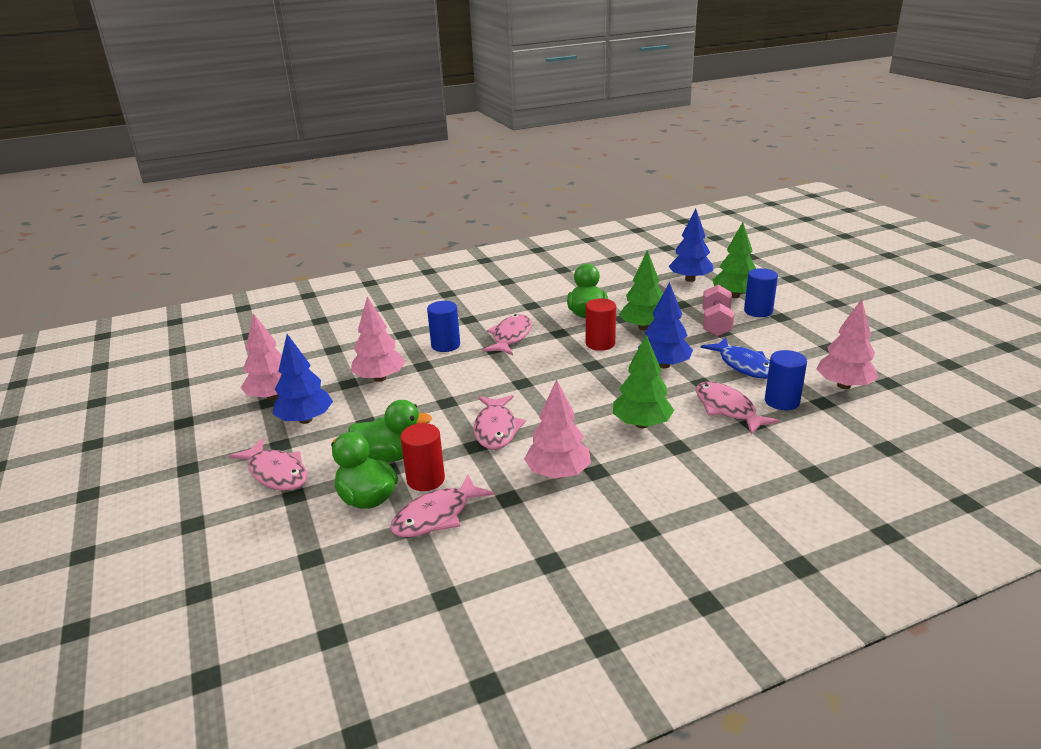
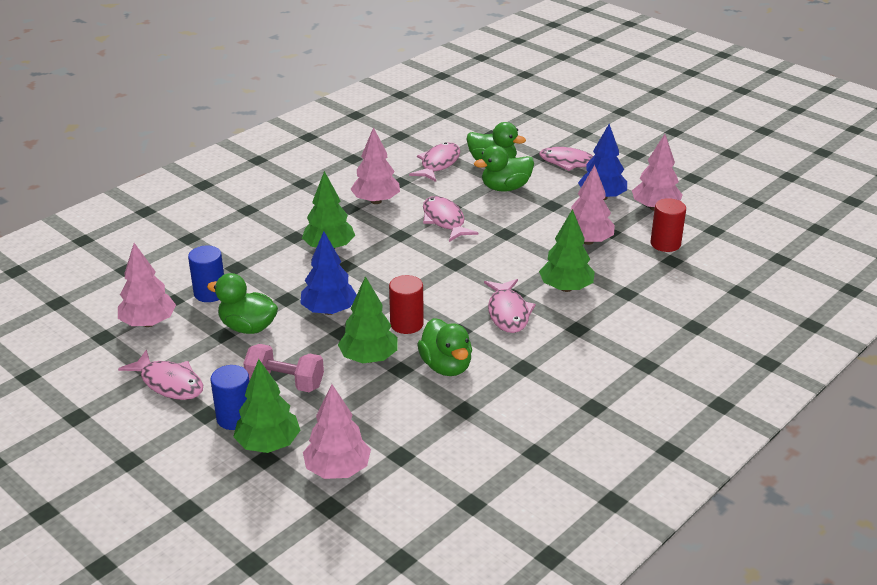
camera: 155 degrees right, 5 degrees up
(426, 479) = (465, 180): red cylinder -> red cylinder (665, 244)
(445, 345) = (566, 288): blue cylinder -> green tree
(690, 279) = (338, 470): blue tree -> pink tree
(716, 324) = (285, 382): pink dumbbell -> pink dumbbell turned 60 degrees counterclockwise
(727, 409) = (259, 275): pink fish -> pink fish (169, 383)
(743, 365) = (248, 327): blue fish -> green duck

